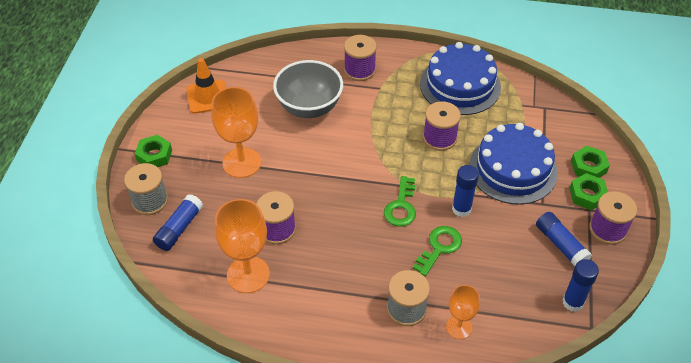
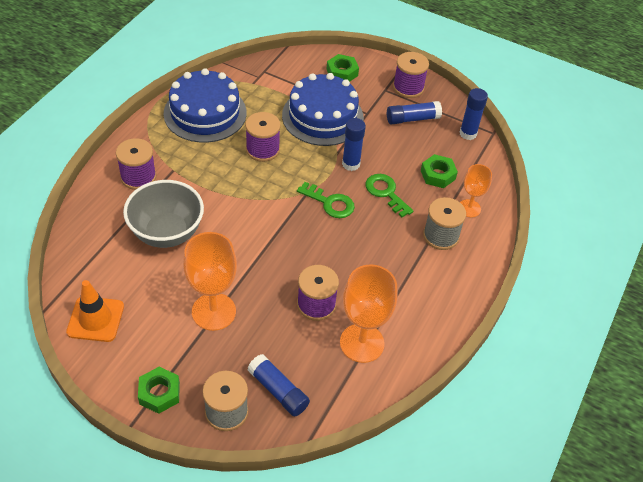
camera: 75 degrees left, 0 degrees up
(587, 195) = (370, 85): green nut -> green nut (438, 175)

